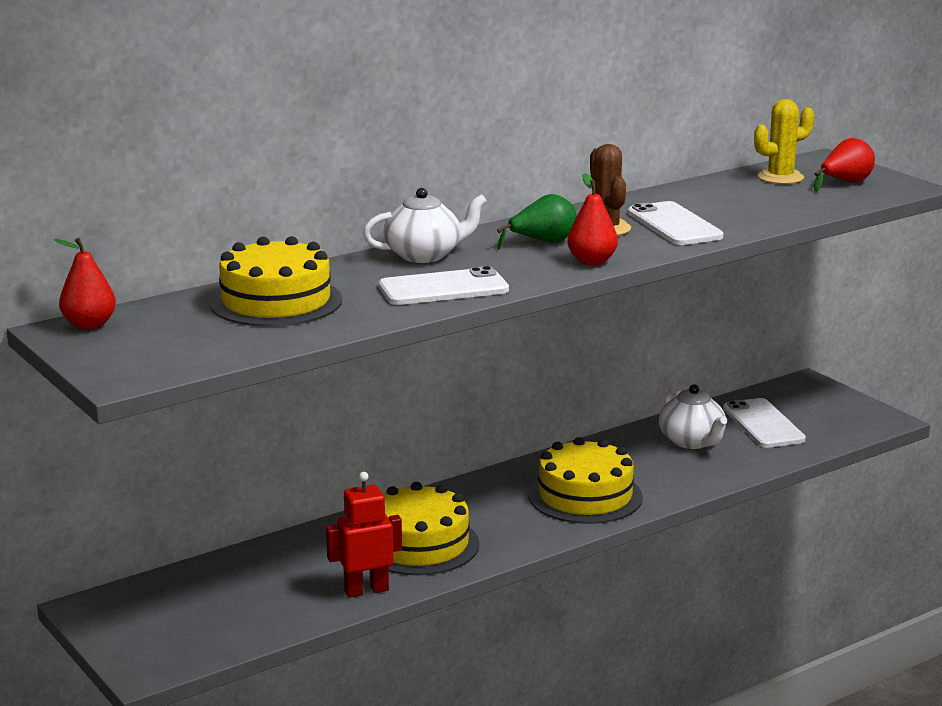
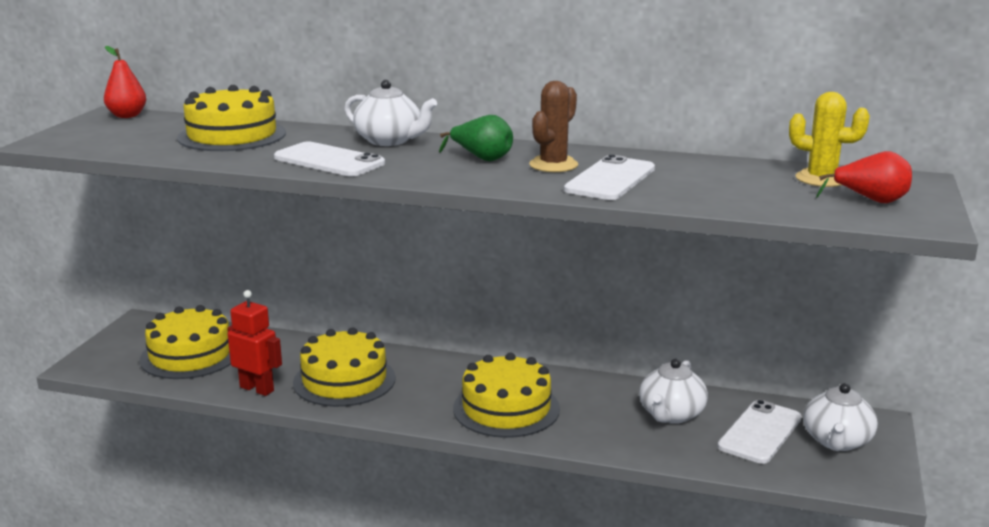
camera: 50 degrees right, 0 degrees up
(228, 602) = (190, 355): none -> yellow cake
(592, 261) = (468, 179): red pear -> none
(811, 406) = (837, 441): none -> white teapot

